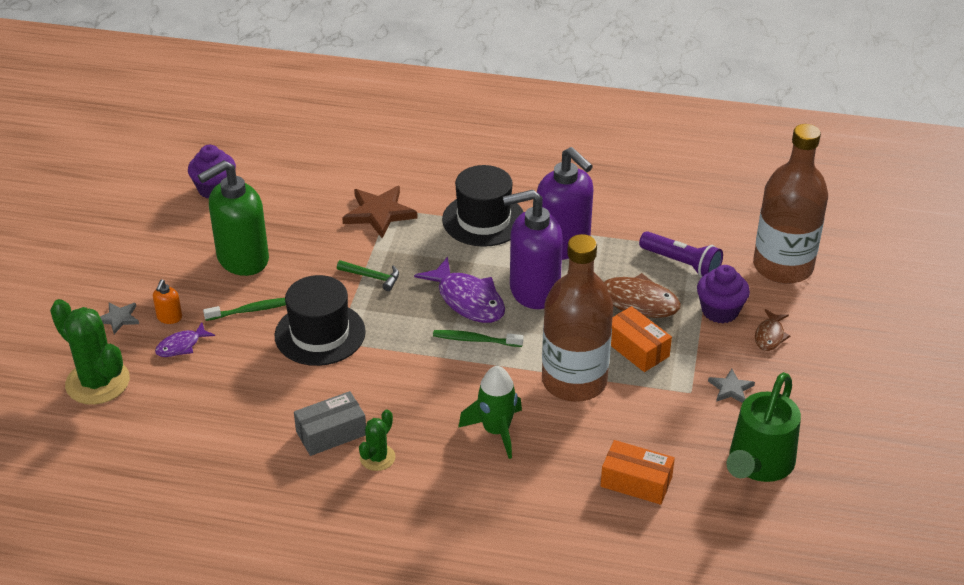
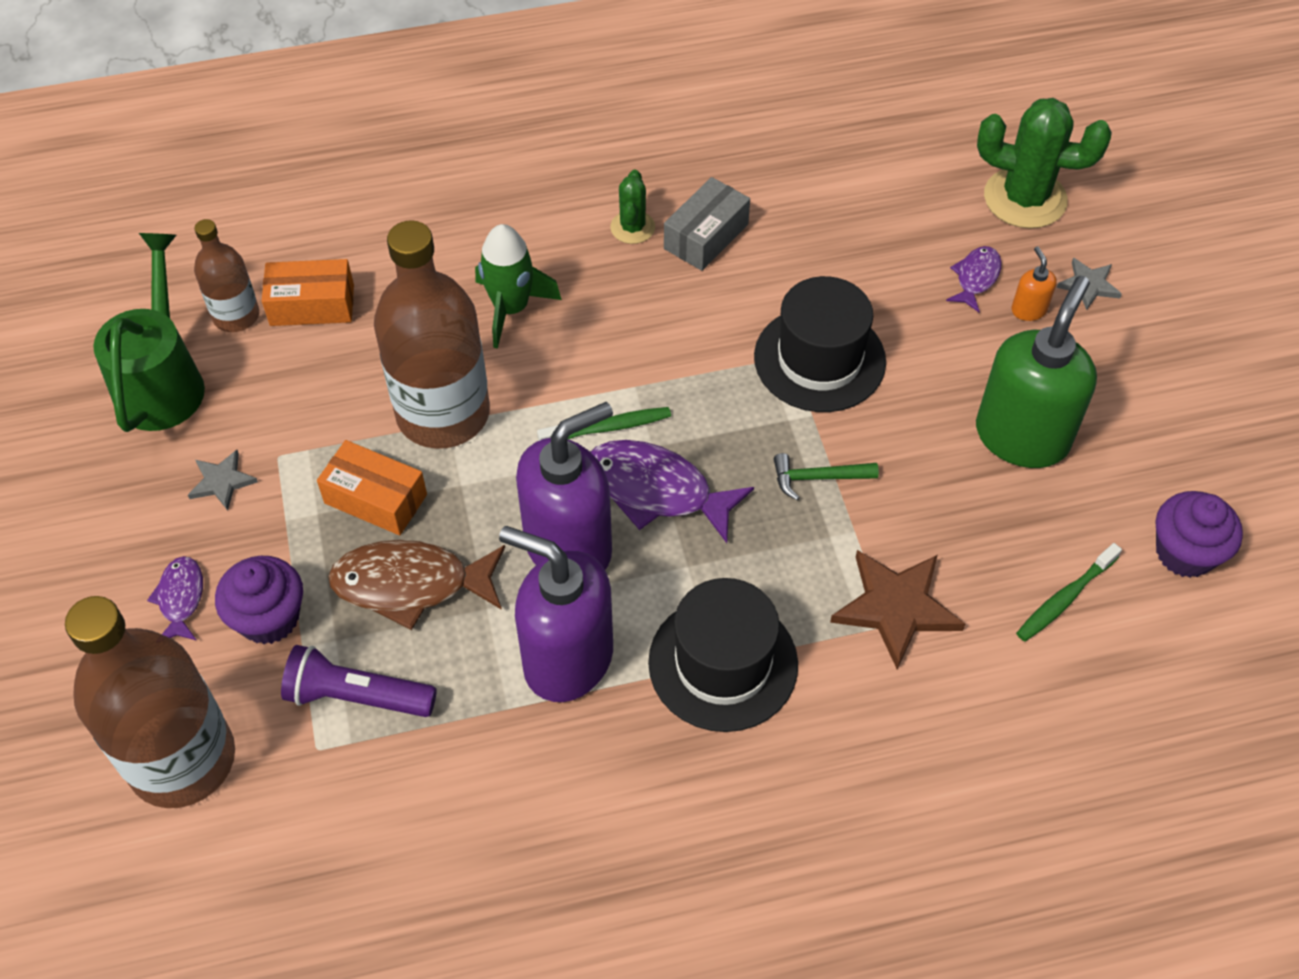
camera: 155 degrees right, 15 degrees up
(251, 310) = (936, 360): green toothbrush -> green toothbrush (1065, 598)
(694, 493) = (236, 316): none -> brown bottle
(770, 336) = (181, 598): brown fish -> purple fish

